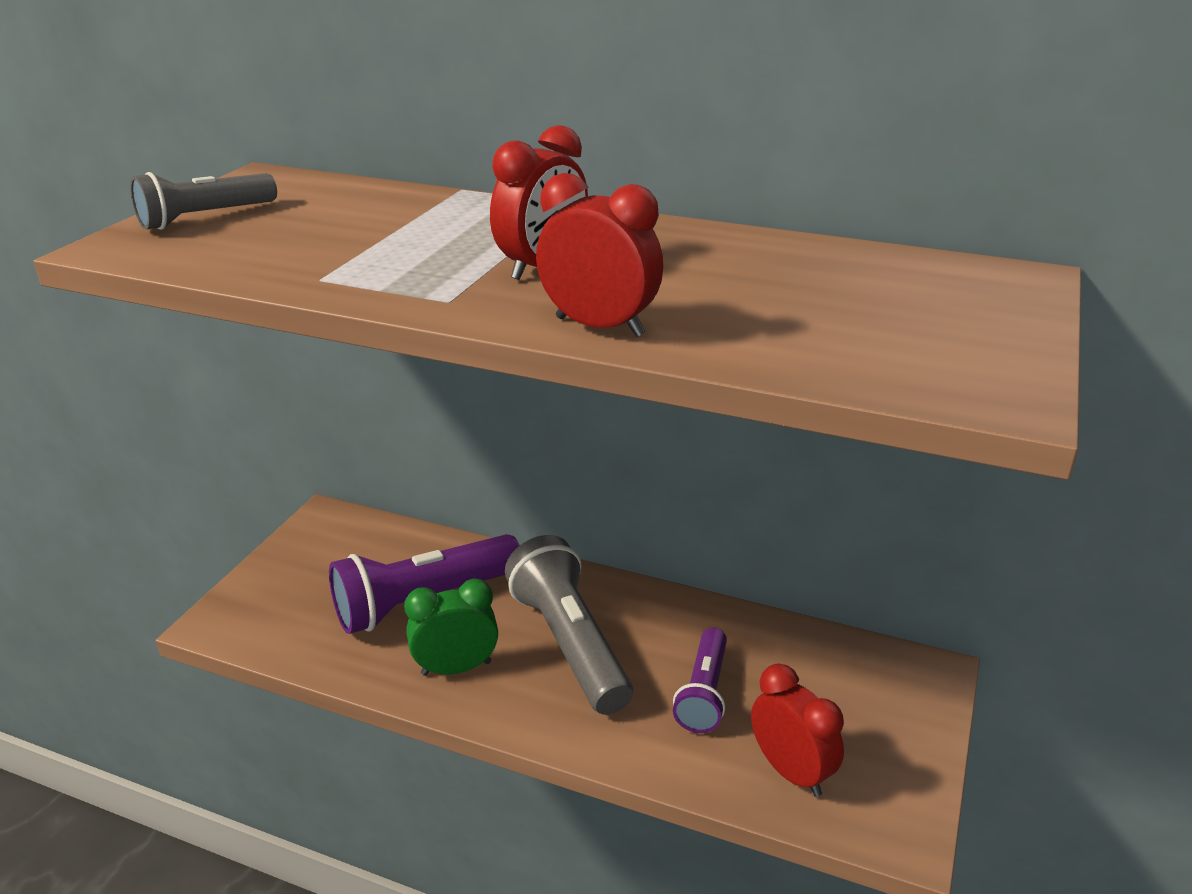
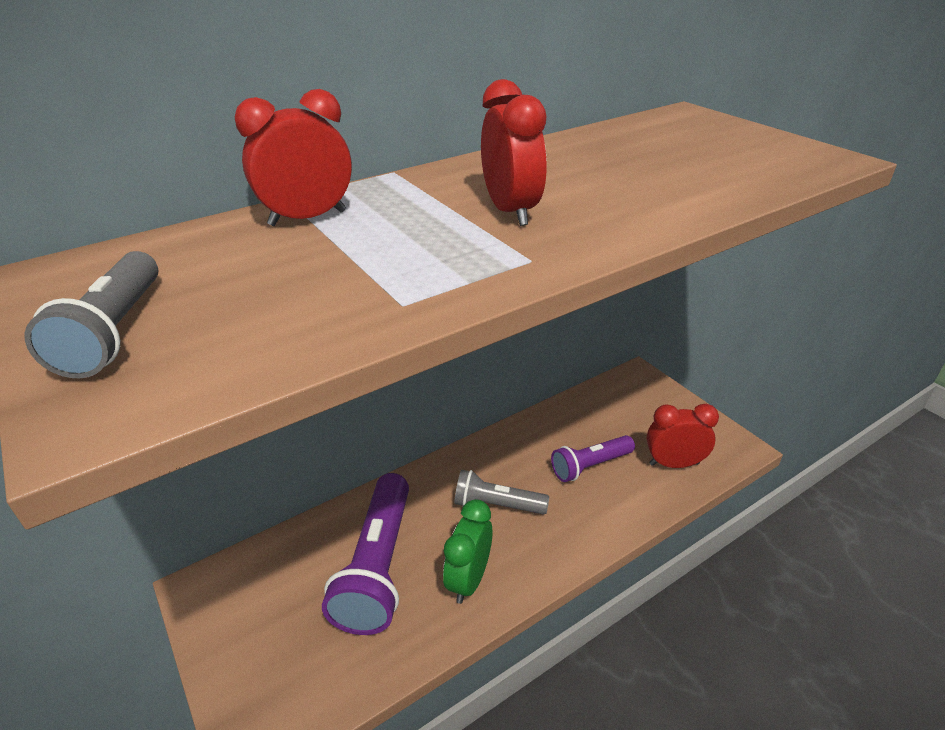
camera: 55 degrees left, 5 degrees up
(570, 643) = (497, 505): grey flashlight -> grey flashlight, size x0.59
(599, 327) = (645, 222): red clock -> red clock (307, 218)
(703, 693) = (590, 466): purple flashlight -> purple flashlight turned 105 degrees clockwise

